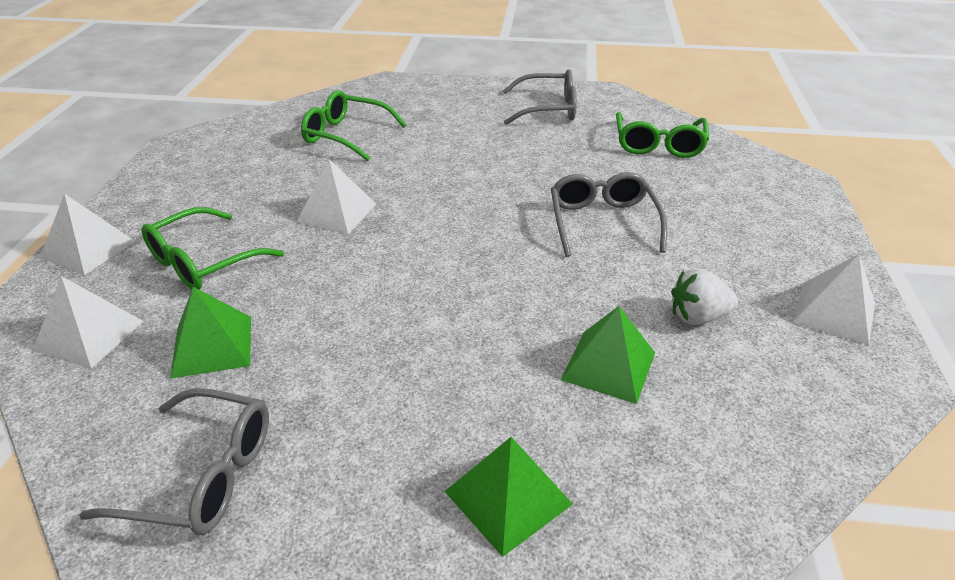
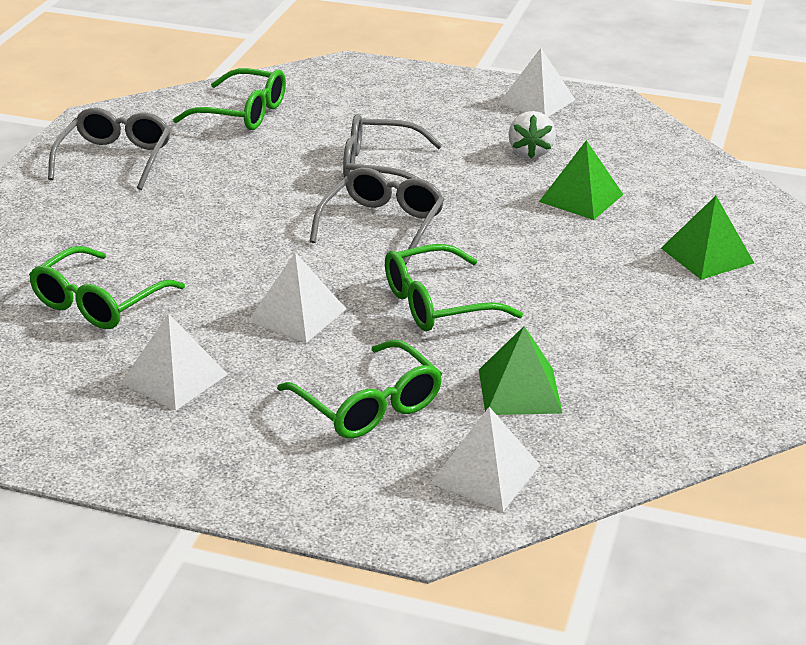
camera: 80 degrees left, 5 degrees down
(88, 249) = (308, 499): white pyramid -> white pyramid (174, 378)
(202, 475) = (681, 387): grey glasses -> grey glasses (382, 225)
(361, 281) = (437, 304): none -> green glasses

